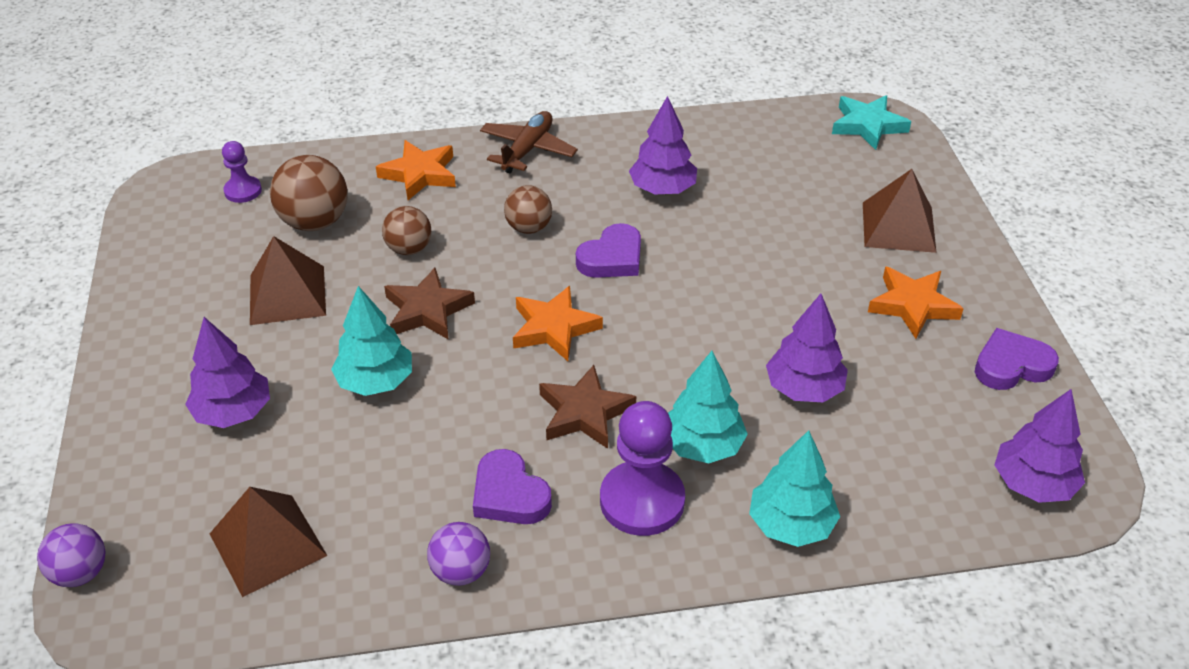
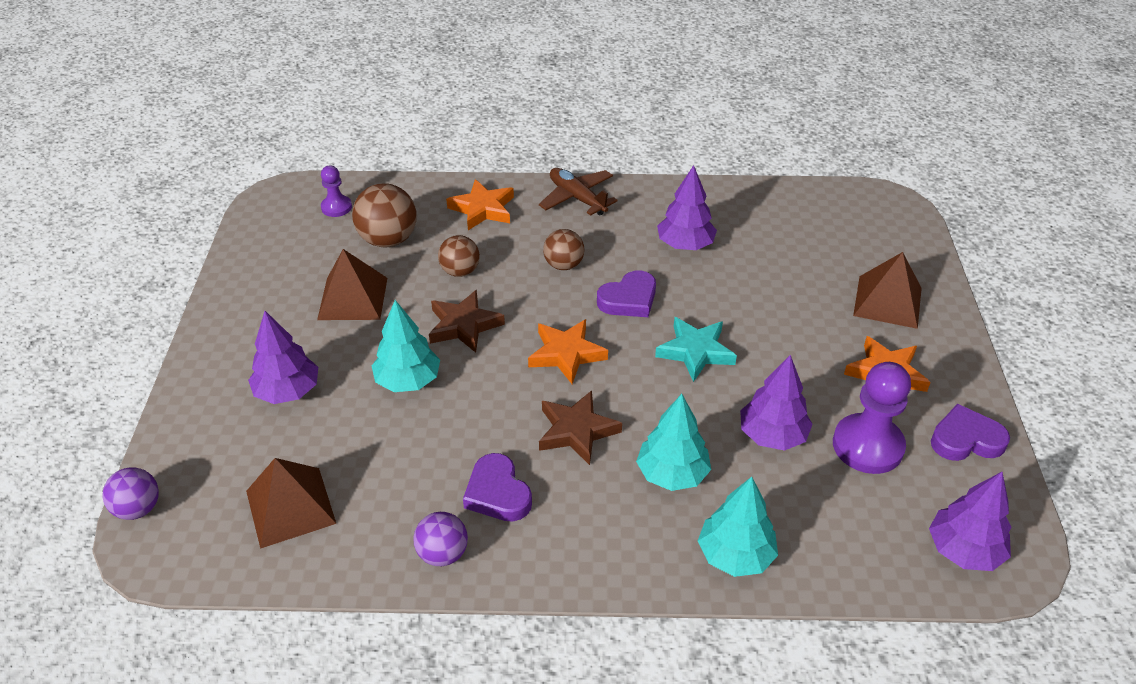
camera: 10 degrees right, 0 degrees up
(527, 150) = (577, 198): brown plane -> brown plane turned 75 degrees counterclockwise
(642, 501) = (609, 515): purple pawn -> purple pawn (867, 446)
(868, 125) = (878, 208): turquoise star -> turquoise star (695, 351)

